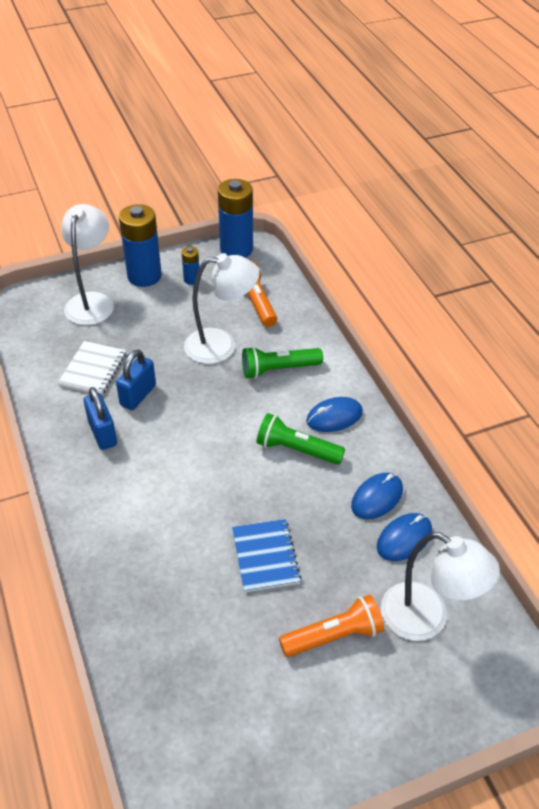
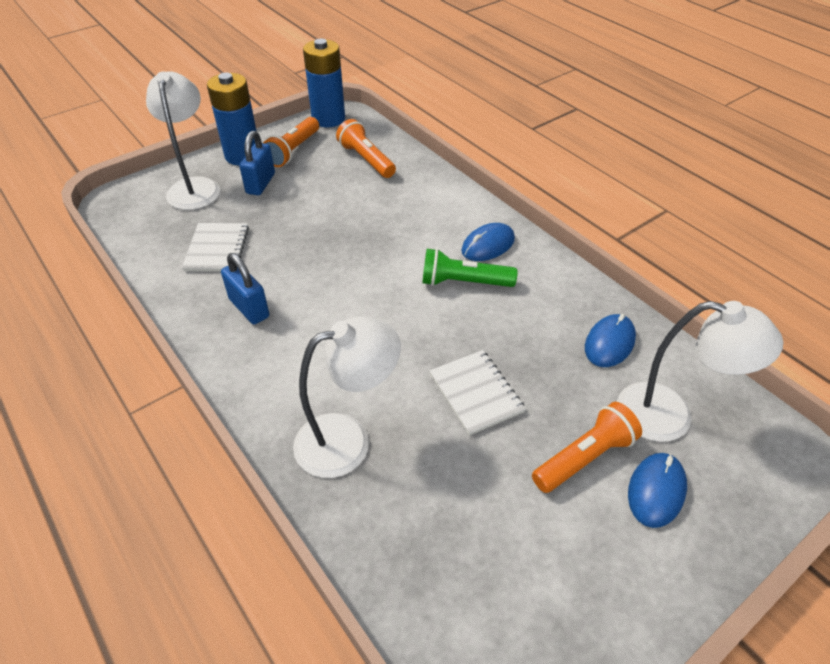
camera: 15 degrees left, 0 degrees up
(138, 395) = (275, 264): blue padlock -> blue padlock (260, 183)
(191, 279) = (293, 151): blue battery -> orange flashlight
(221, 345) = (346, 203): white lamp -> white lamp (348, 440)
(265, 556) = (476, 393): blue notebook -> white notebook
(278, 369) = (413, 213): green flashlight -> none
(377, 497) = (564, 310): blue mouse -> blue mouse (656, 491)

